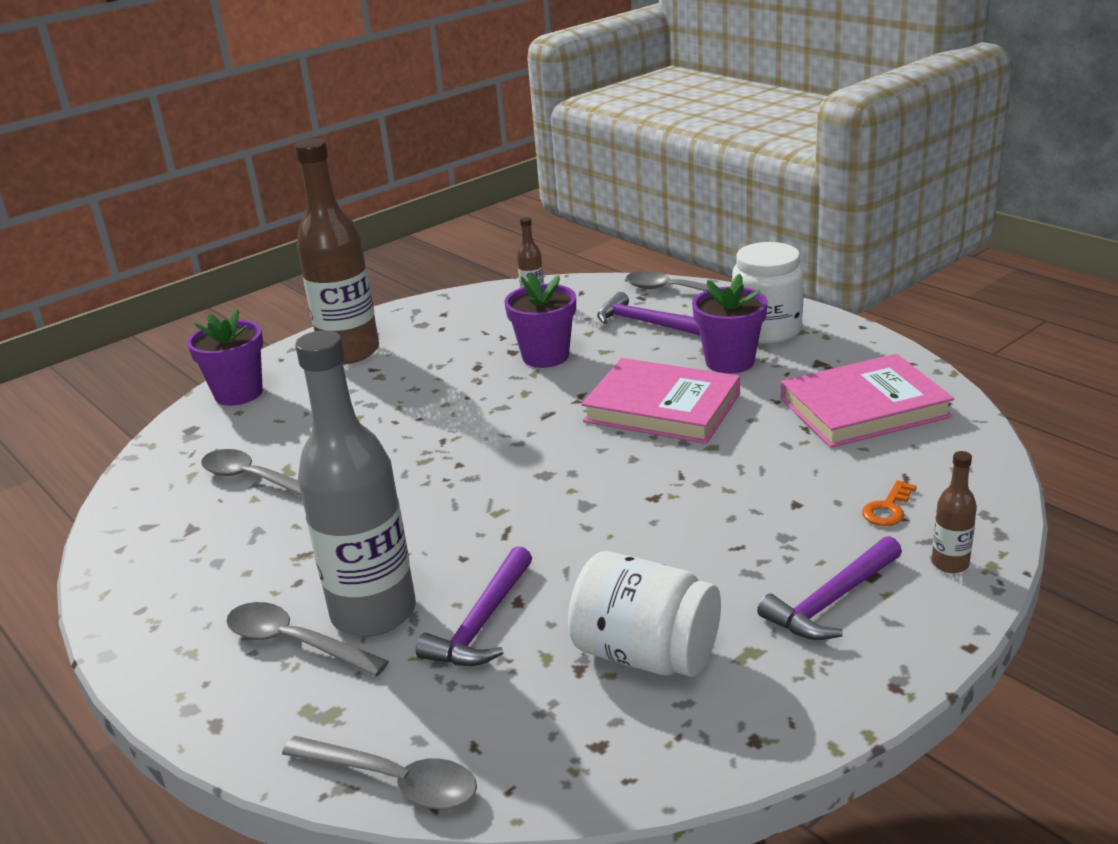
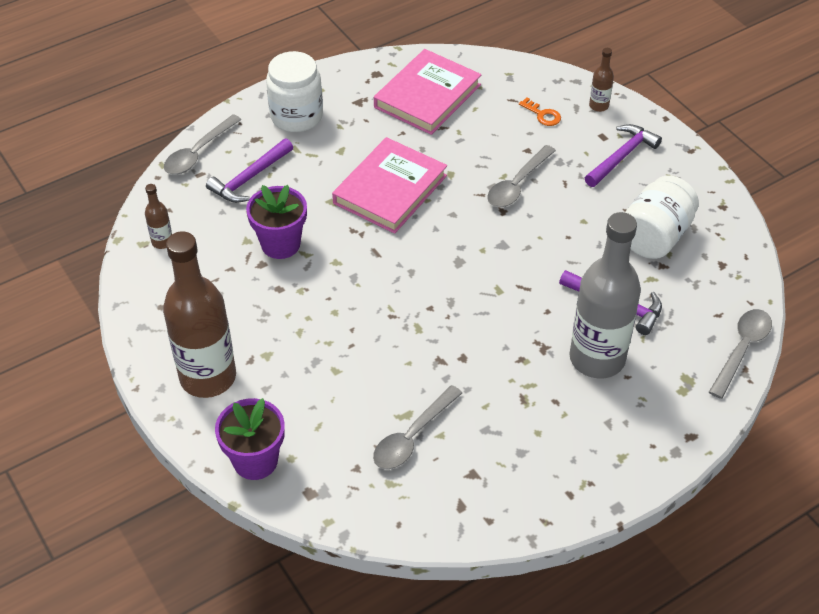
camera: 85 degrees left, 20 degrees up
(294, 642) = (620, 399): grey spoon -> grey spoon (517, 185)
(730, 362) = (337, 144): purple flower pot -> none
(831, 601) = (622, 156): purple hammer -> purple hammer turned 105 degrees counterclockwise
(864, 408) = (427, 96): pink book -> pink book turned 45 degrees clockwise

